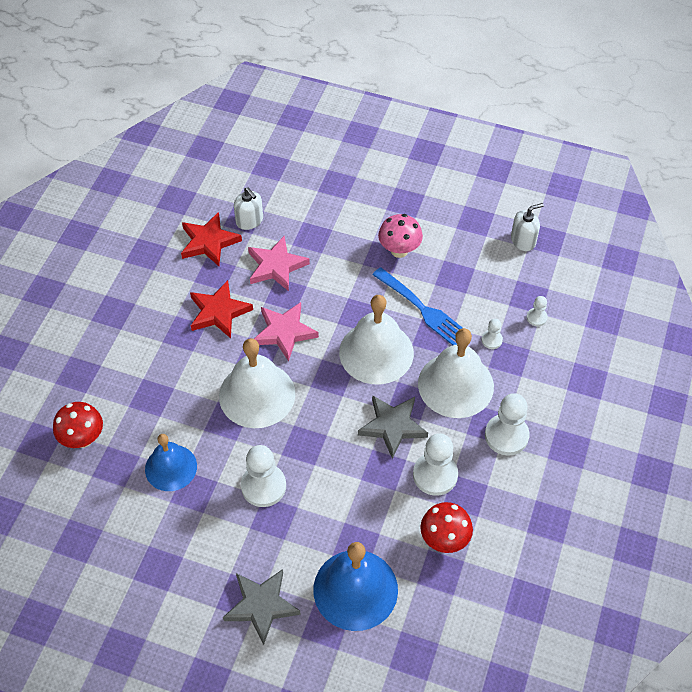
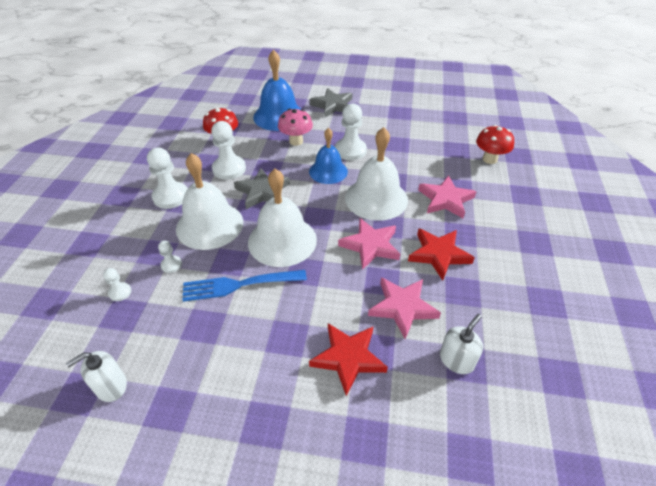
camera: 170 degrees right, 10 degrees down
(171, 467) = (418, 152): blue bell -> blue bell (328, 171)
(176, 380) = (445, 200): none -> pink star
(209, 242) = (488, 325): red star -> red star (348, 358)
(249, 220) = (456, 360): white soap dispenser -> white soap dispenser turned 90 degrees clockwise
(399, 250) = (268, 348): pink mushroom -> pink mushroom (296, 141)
(422, 309) = (240, 284): blue fork -> blue fork turned 45 degrees counterclockwise

